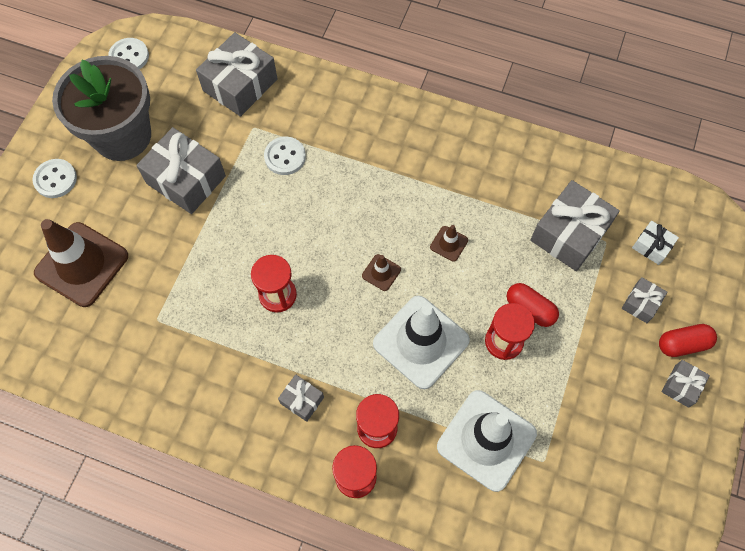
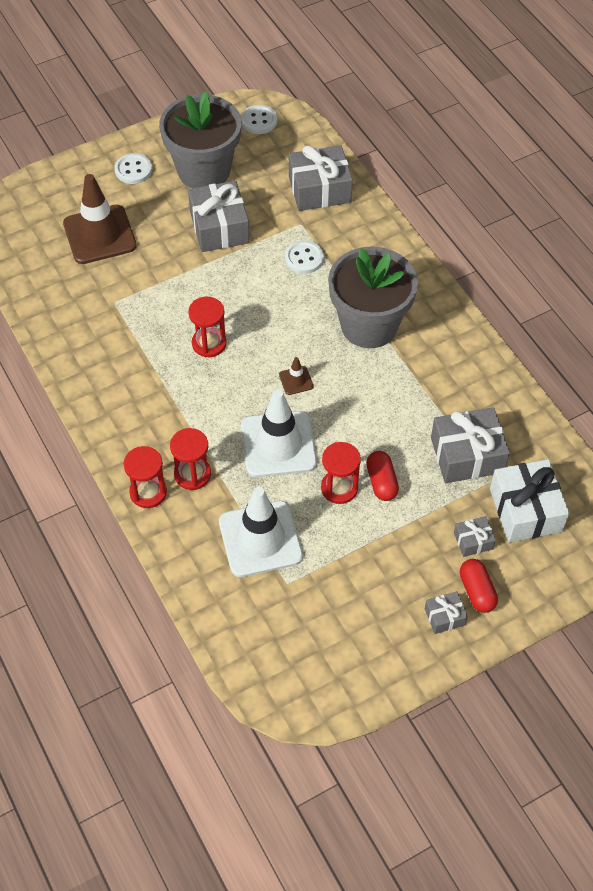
camera: 40 degrees right, 10 degrees down
(302, 400) = (160, 420): grey gift -> none
(393, 178) = (369, 325): none -> grey flower pot
(449, 243) = (365, 397): brown traffic cone -> none
(652, 246) = (525, 510): white gift -> white gift, size x2.00
(682, 344) = (477, 591): red capsule -> red capsule turned 45 degrees clockwise

